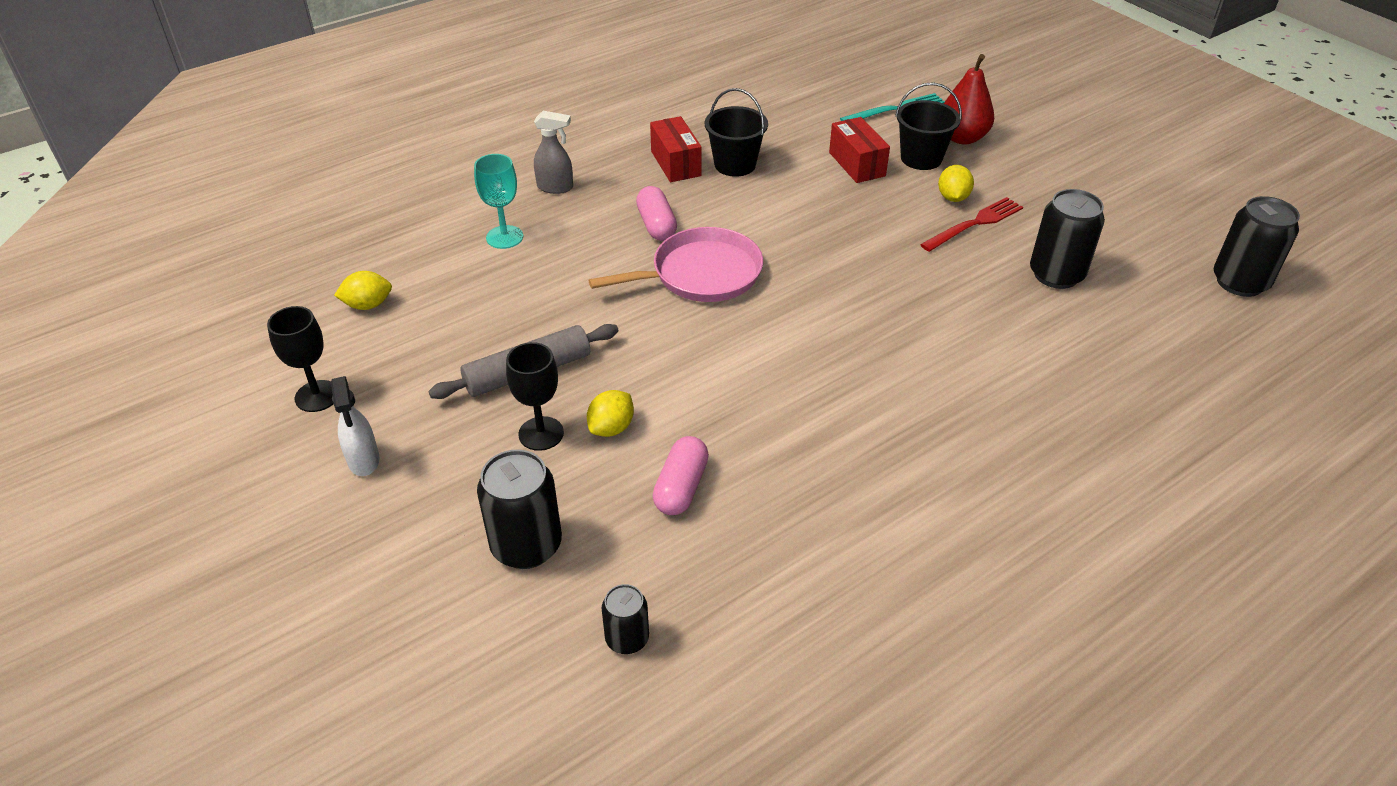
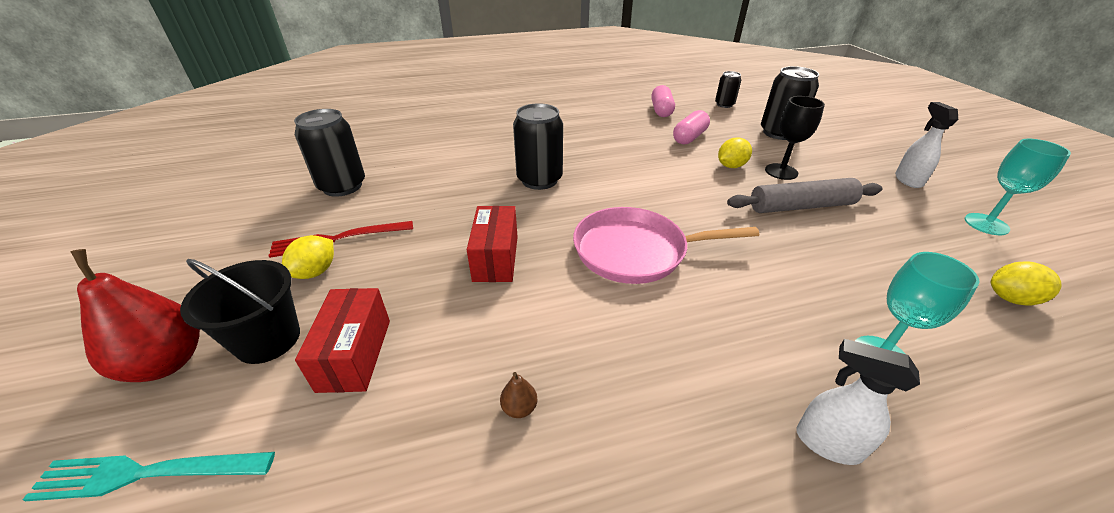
camera: 160 degrees left, 5 degrees down
(317, 396) = (986, 224): black goblet -> turquoise goblet
(555, 187) = (827, 443): grey spray bottle -> white spray bottle
(657, 225) = (669, 322): pink capsule -> pink capsule (661, 110)
(675, 163) = (612, 443): red box -> red box (496, 258)
(735, 165) = (519, 408): black bucket -> brown pear
(1239, 282) = (238, 157): black can -> black can (539, 180)

